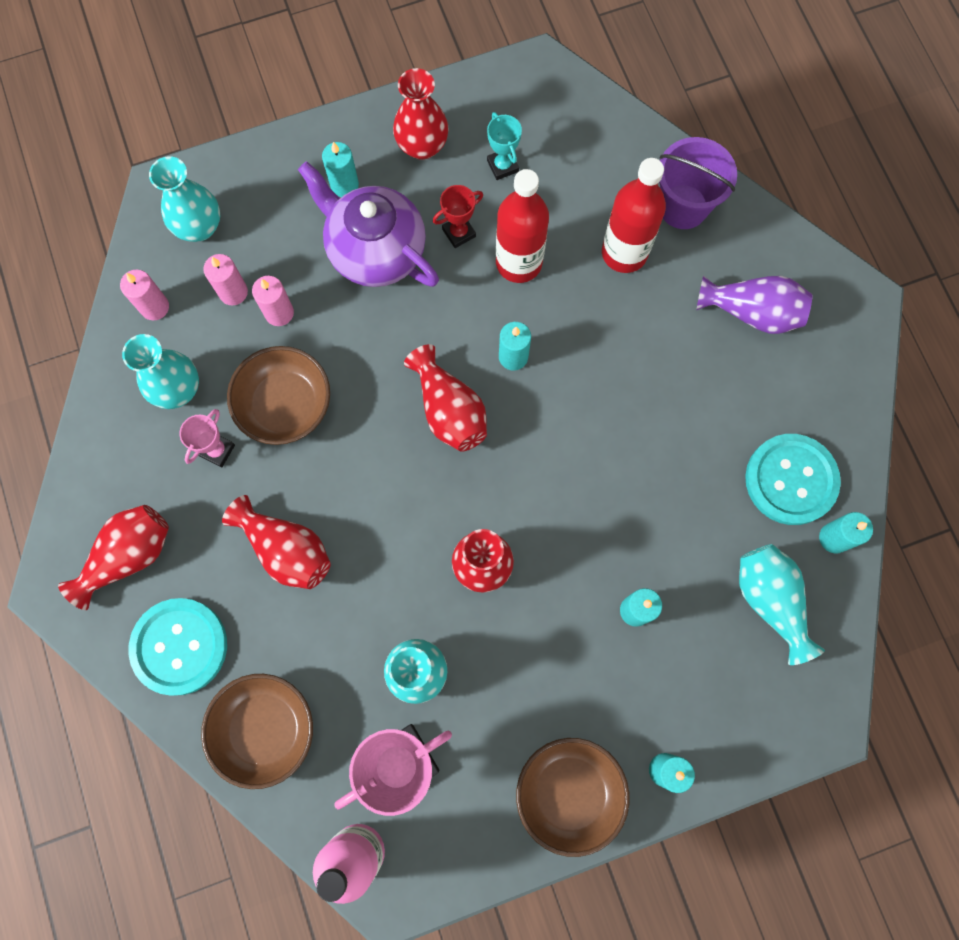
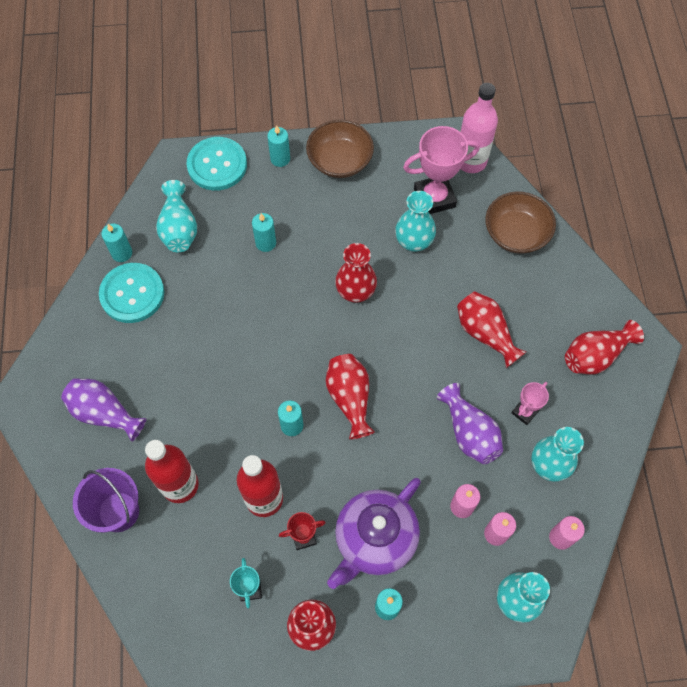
camera: 165 degrees left, 10 degrees down
(179, 646) = (565, 292): turquoise button -> turquoise button (217, 165)
(285, 405) = (469, 433): brown bowl -> purple vase
(375, 251) = (374, 539): purple teapot -> purple teapot turned 75 degrees clockwise

